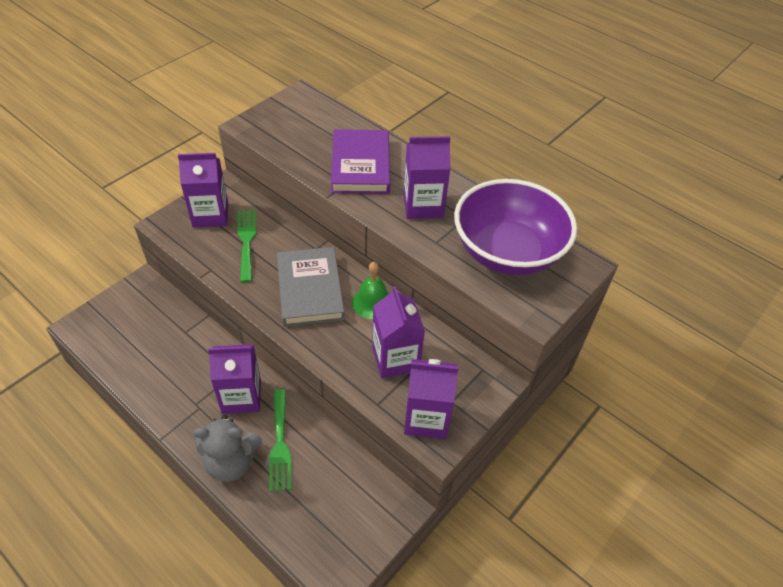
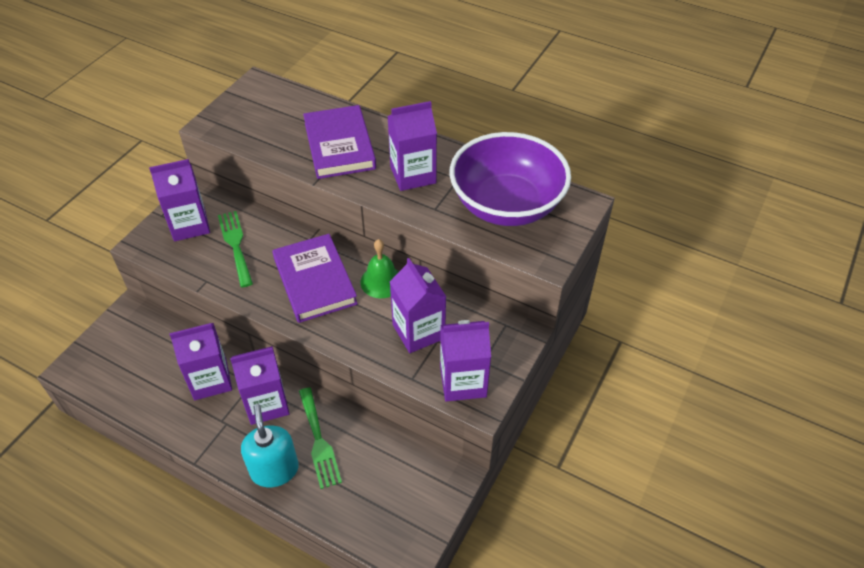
camera: 10 degrees left, 0 degrees up
(196, 363) = (210, 380): none -> purple carton
(231, 462) = (274, 470): grey teddy bear -> turquoise soap dispenser
(309, 290) = (314, 281): grey book -> purple book

